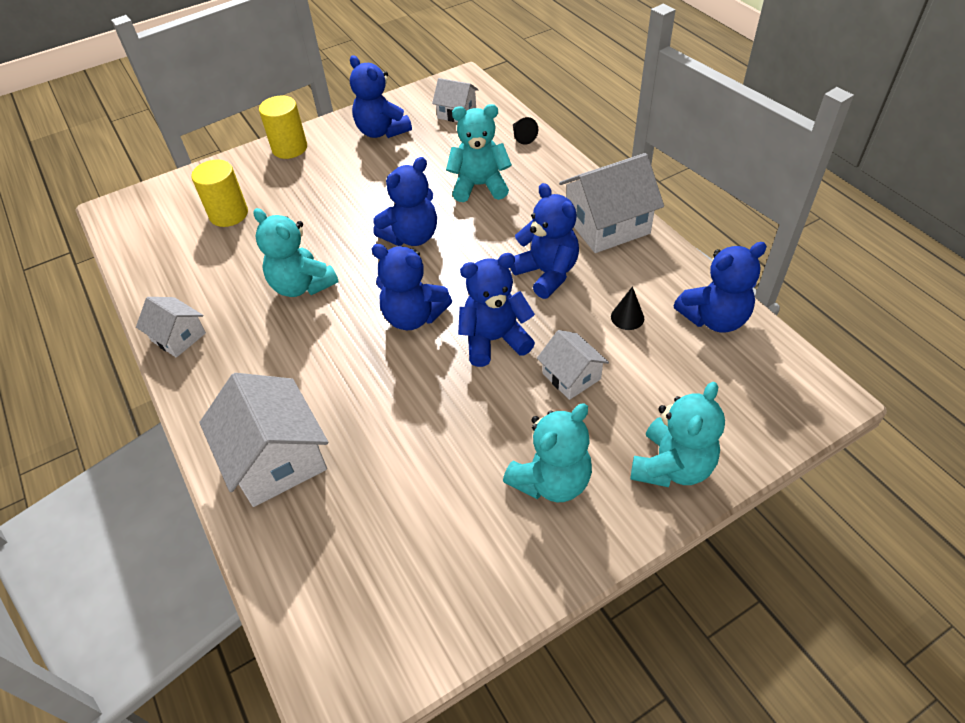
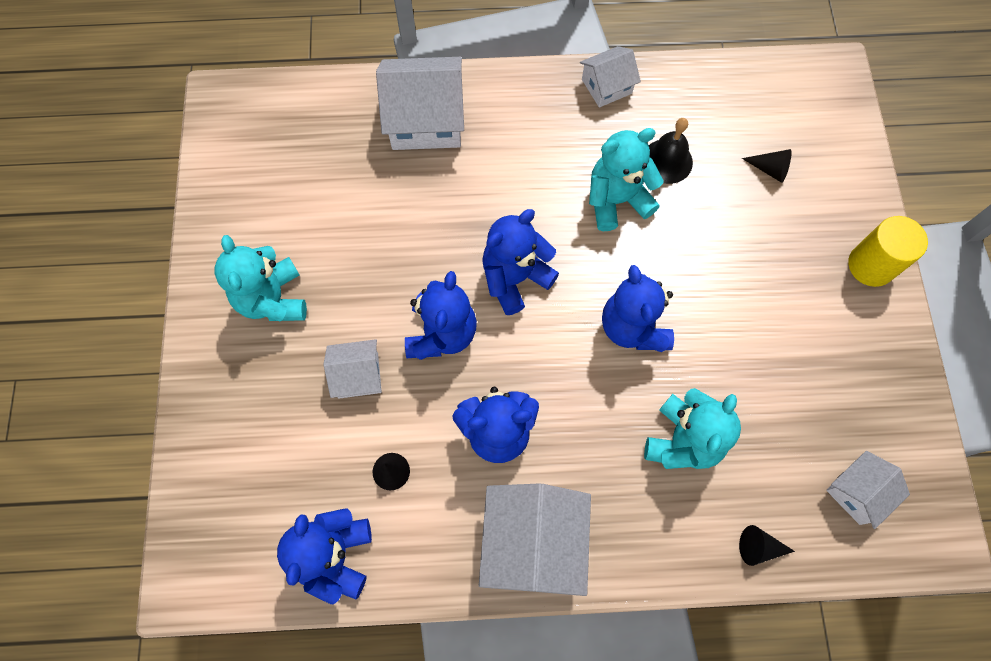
camera: 115 degrees right, 20 degrees up
(229, 214) = (770, 169): yellow cylinder -> black cone
(246, 270) = (667, 161): none -> black bell
(381, 131) = (857, 380): blue teddy bear -> none
(672, 466) = (220, 398): turquoise teddy bear -> none

